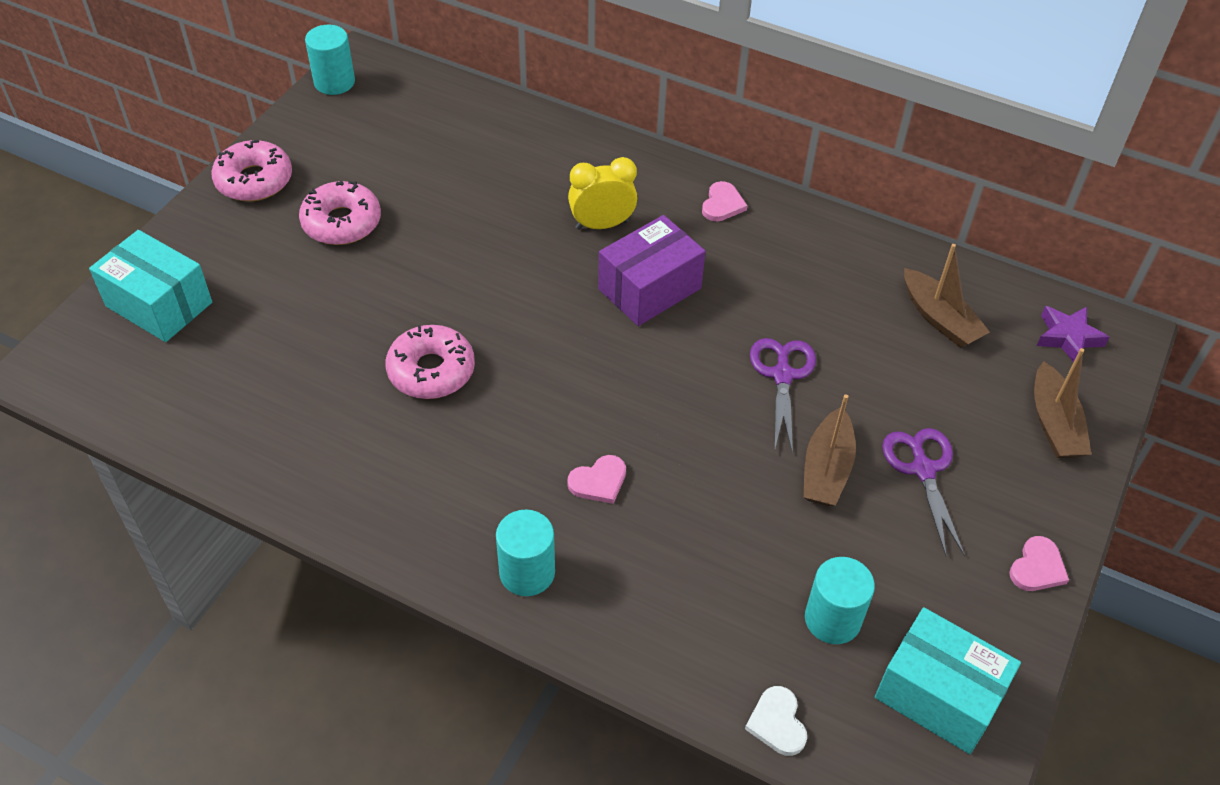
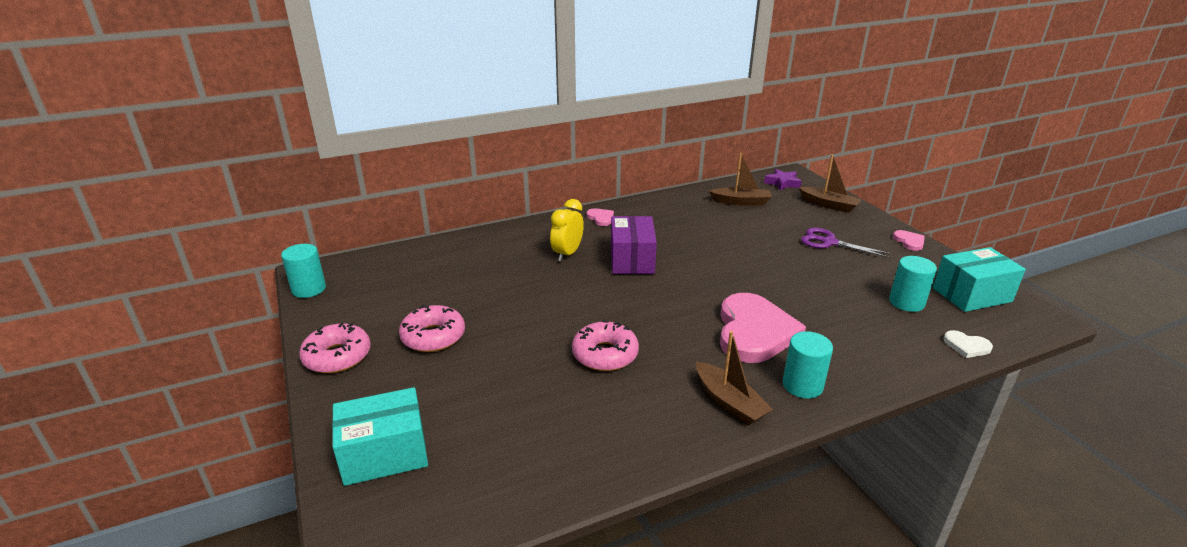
camera: 50 degrees left, 20 degrees down
(598, 481) = (754, 332): pink heart -> pink heart, size x2.37
(782, 375) = (734, 250): purple scissors -> none
(826, 469) = (807, 264): brown boat -> brown boat (729, 402)

